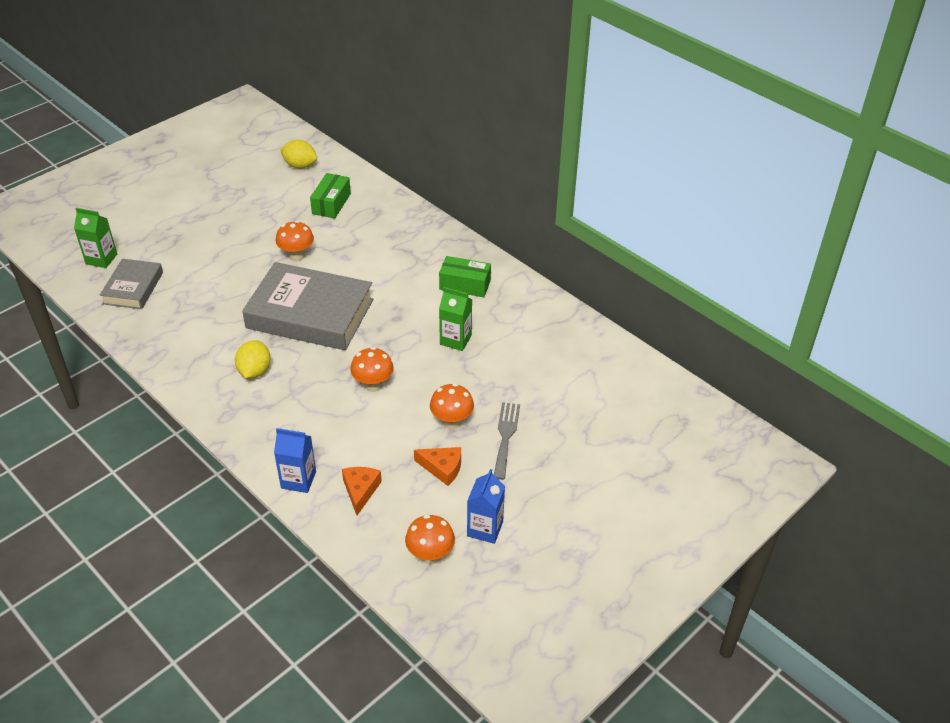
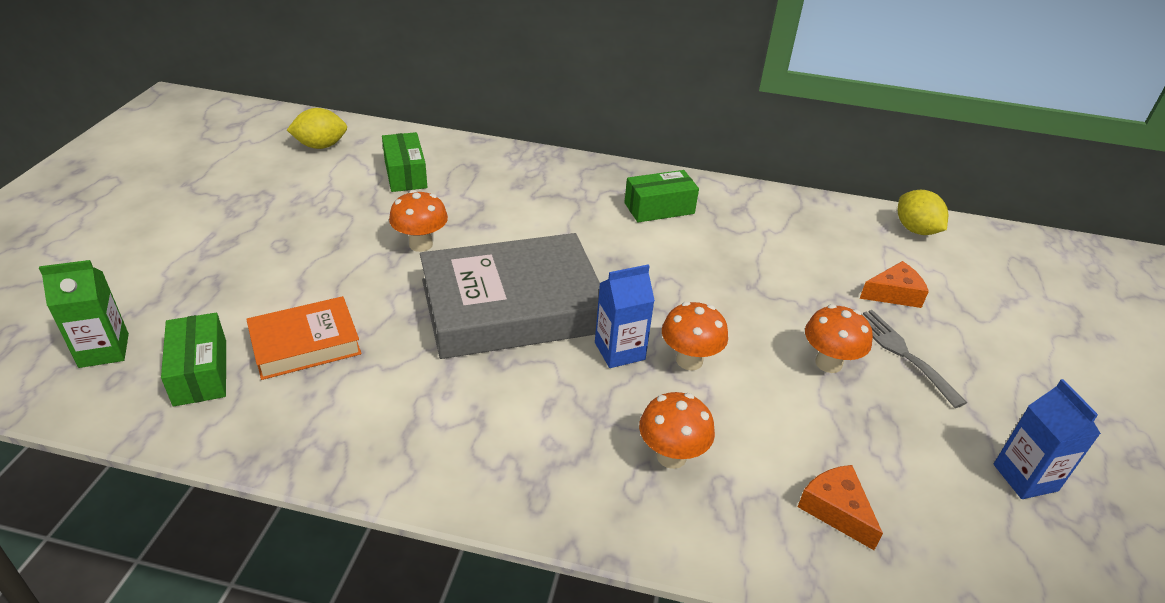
camera: 35 degrees left, 5 degrees down
(133, 288) = (200, 372): grey book -> green box
(190, 292) = (305, 344): none -> orange book
(254, 371) = (514, 412): yellow lemon -> yellow lemon (915, 230)
(298, 480) = (742, 541): blue carton -> blue carton (619, 351)
(430, 555) = (1019, 552): orange mushroom -> orange mushroom (671, 456)
(442, 468) = (888, 425): orange cheese -> orange cheese (894, 294)
(455, 340) = (719, 269): green carton -> none

